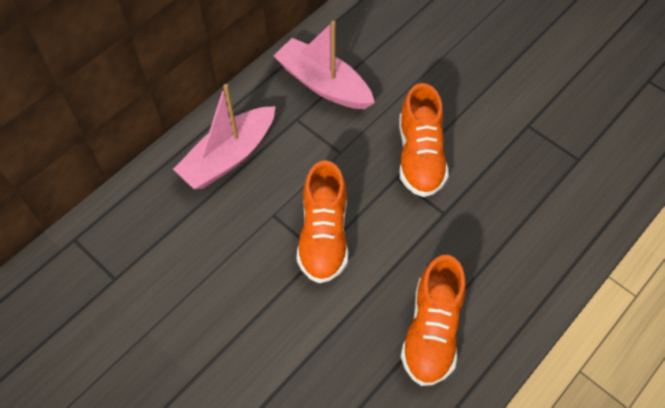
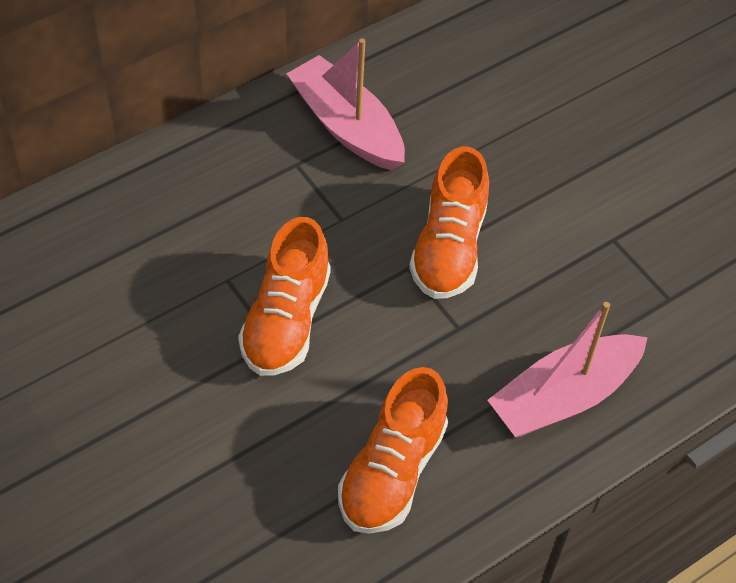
camera: 10 degrees right, 5 degrees down
(229, 156) = (191, 193): pink boat -> pink boat (563, 397)

